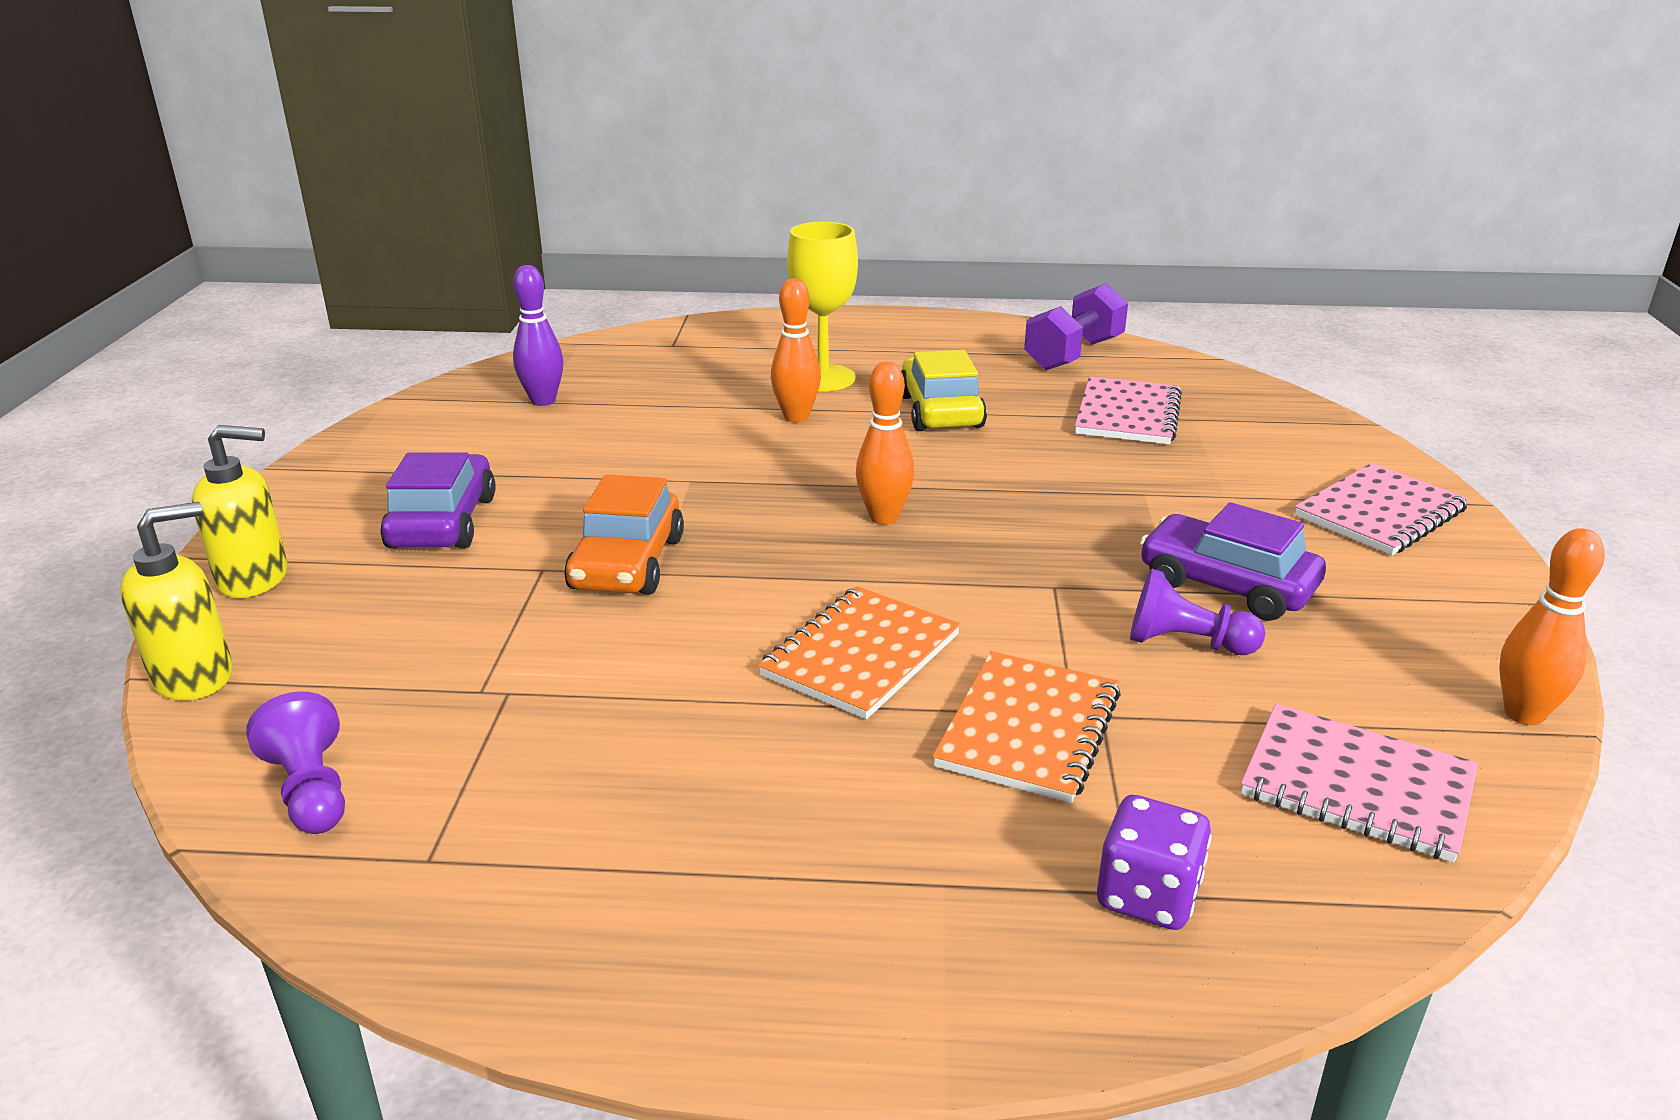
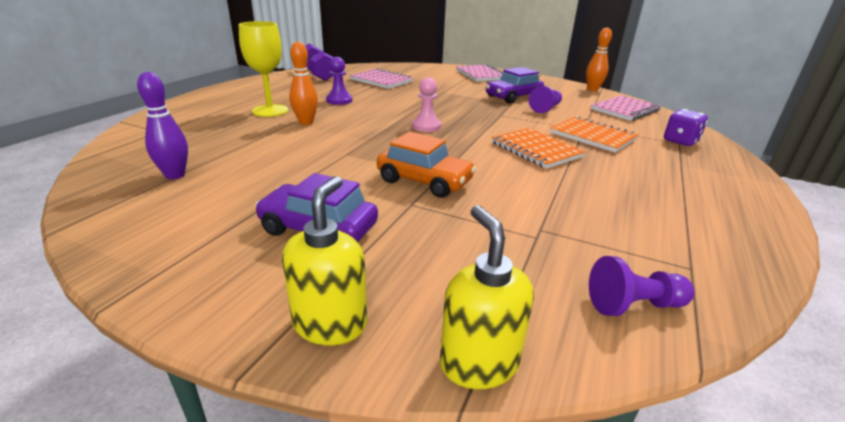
camera: 70 degrees left, 0 degrees up
(884, 518) = (426, 126): orange bowling pin -> pink pawn
(940, 411) = (339, 100): yellow car -> purple pawn

